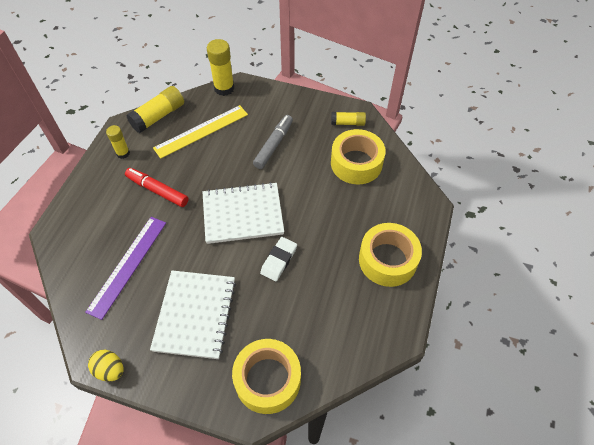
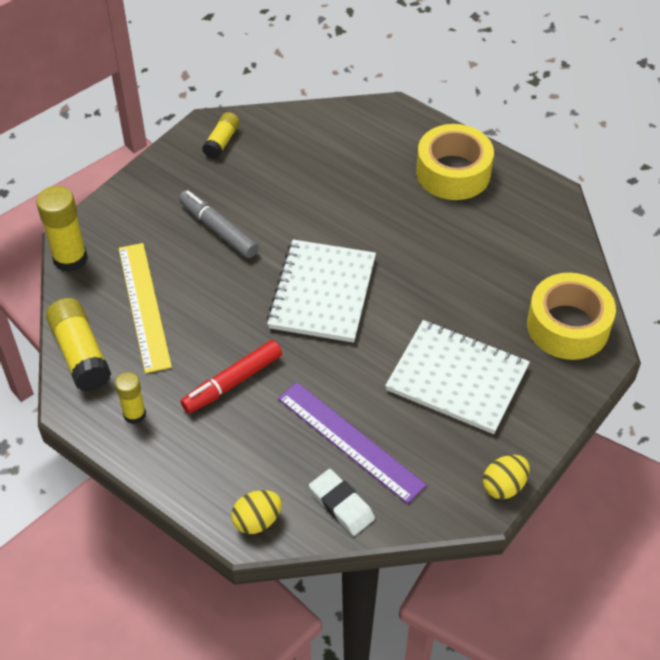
camera: 70 degrees left, 5 degrees down
(60, 234) = (257, 521): none -> yellow egg
(279, 260) = (411, 274): white eraser -> white eraser (341, 505)
(356, 163) = (295, 155): yellow tape -> none

